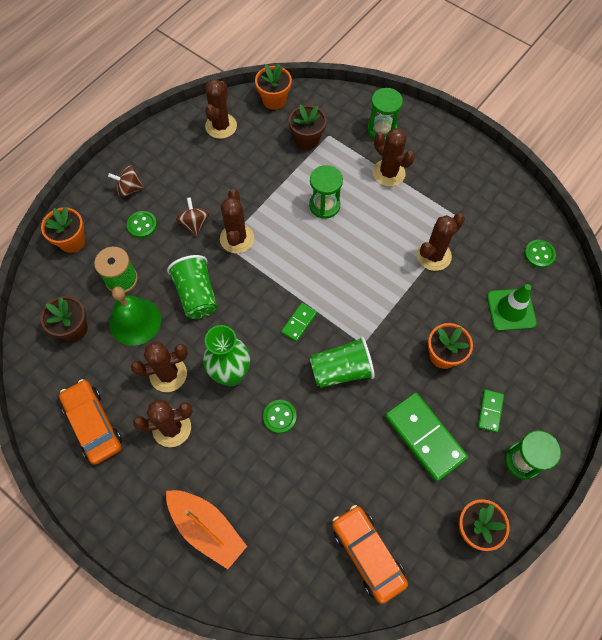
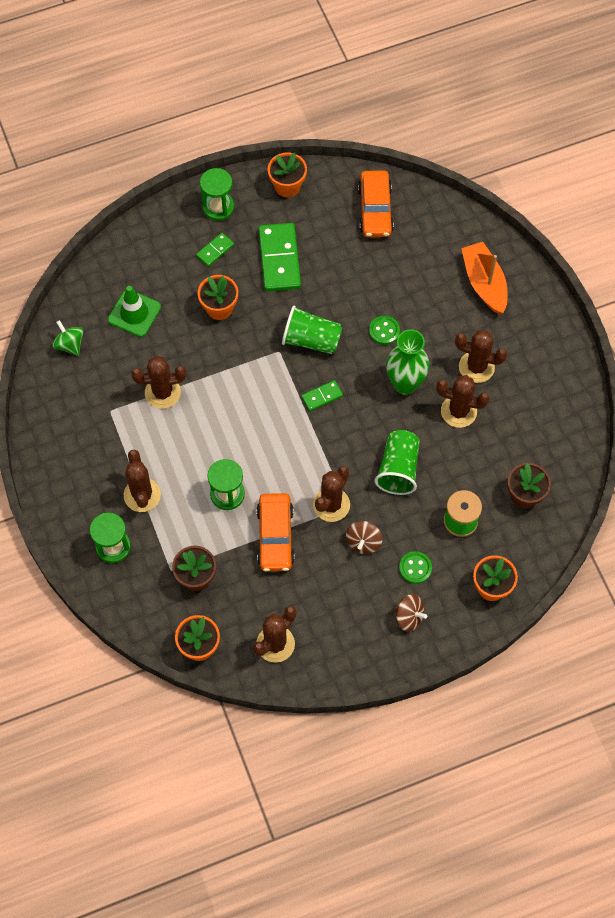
camera: 150 degrees left, 0 degrees up
(93, 424) = (540, 403): orange car -> orange car (275, 536)
(135, 321) = (466, 473): green bell -> none
(539, 254) = (70, 344): green button -> green spinning top

